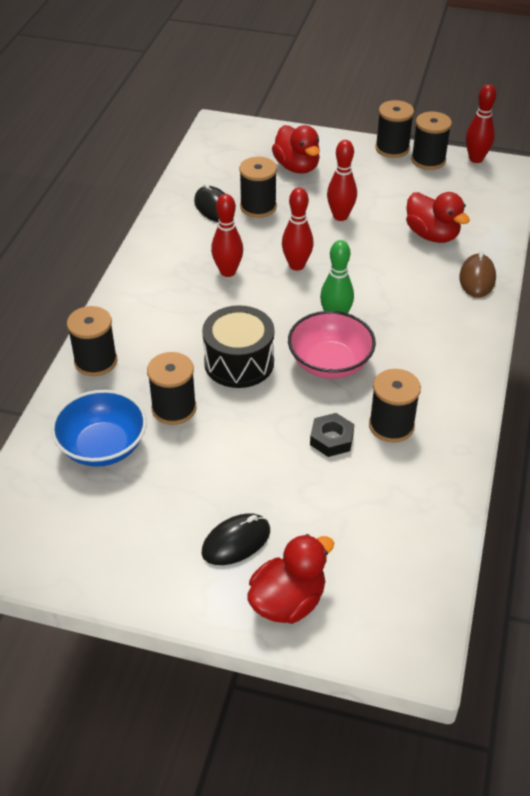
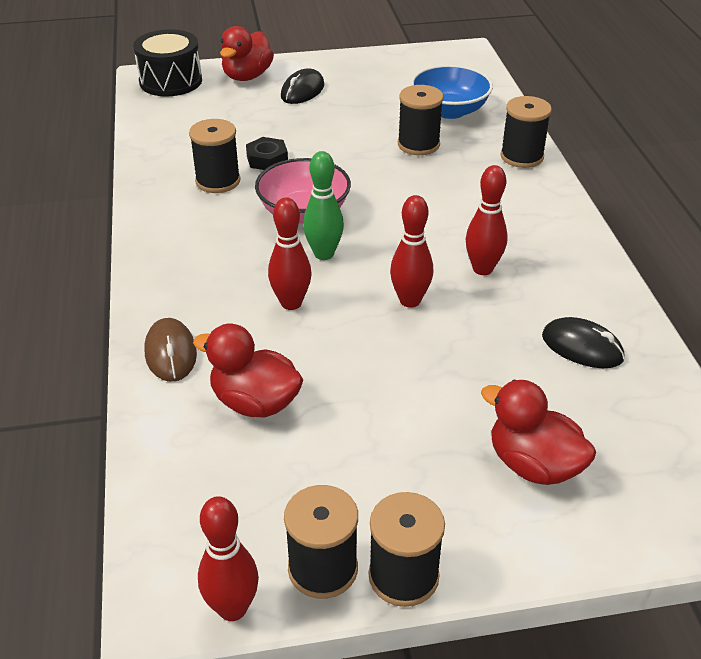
camera: 155 degrees right, 5 degrees down
(239, 362) = (392, 190): black drum -> black drum (171, 81)
(258, 207) = (526, 368): black spool -> none
(340, 216) = (403, 391): red bowling pin -> red bowling pin (291, 303)

